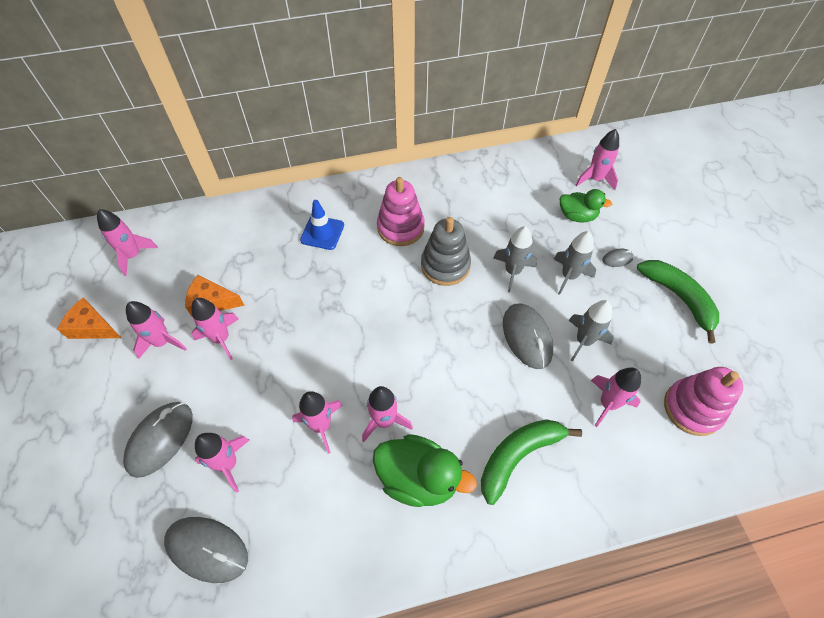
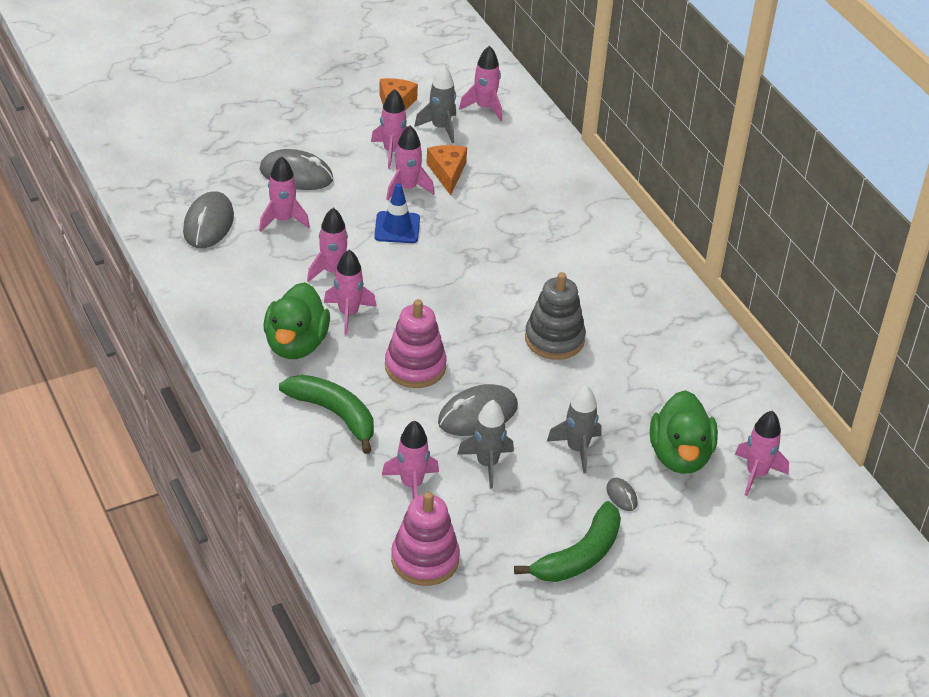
camera: 75 degrees right, 15 degrees down
(322, 233) = (565, 234): blue traffic cone -> blue traffic cone (397, 228)
(400, 228) = (596, 296): pink stacking toy -> pink stacking toy (415, 367)
(512, 271) = (566, 398): grey rocket -> grey rocket (440, 128)
(577, 216) = (680, 455): green duck -> green duck, size x1.57

